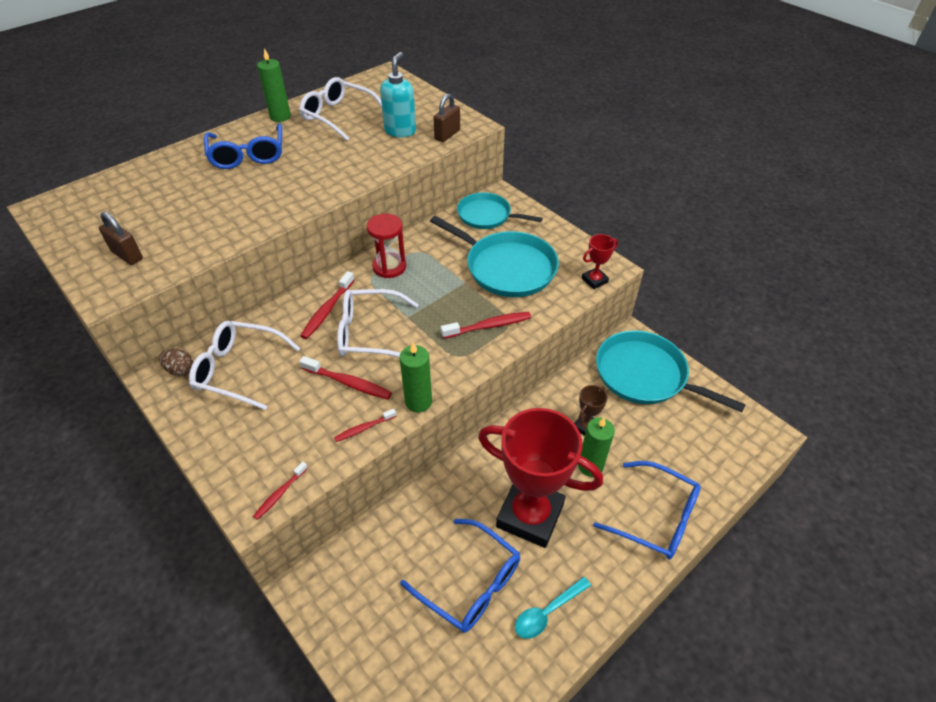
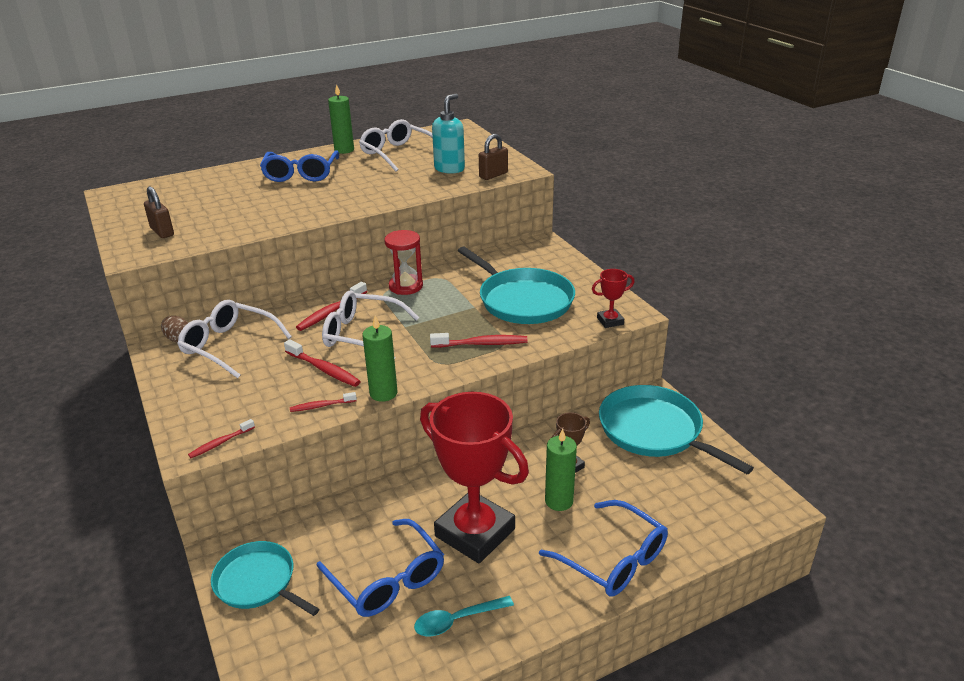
camera: 15 degrees right, 15 degrees down
(487, 215) = (522, 257): turquoise pan -> turquoise pan (258, 582)

